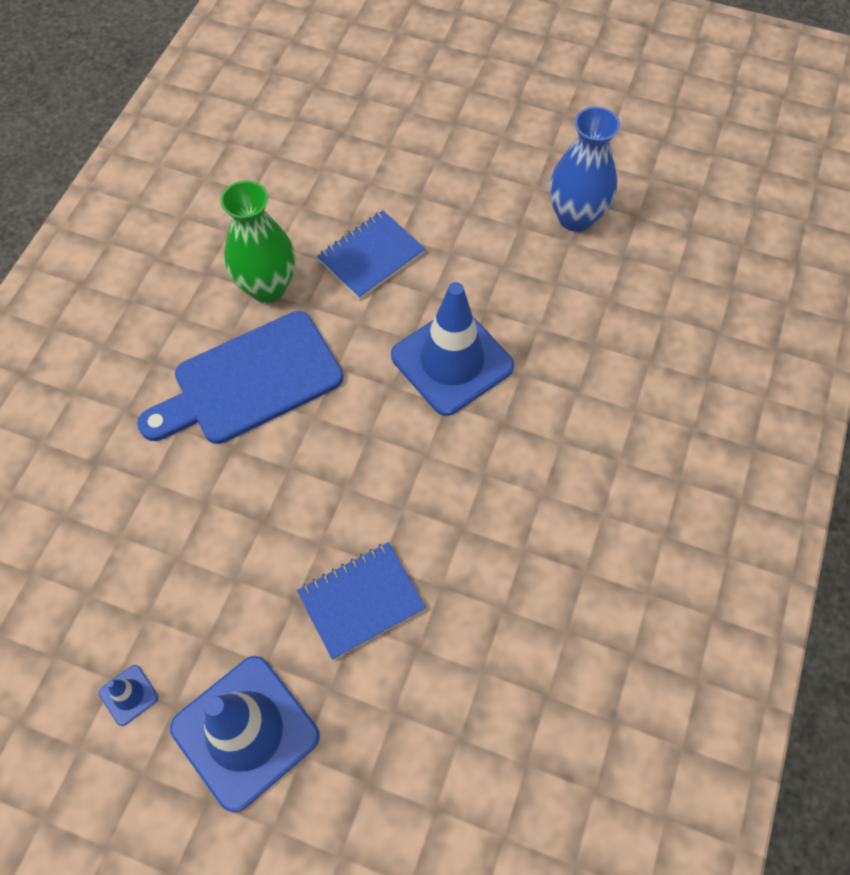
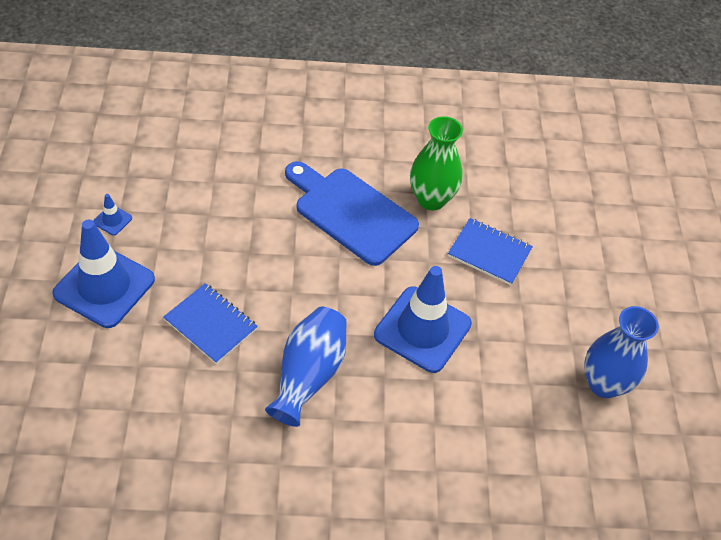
camera: 65 degrees right, 10 degrees down
(474, 503) = (308, 375): none -> blue vase

